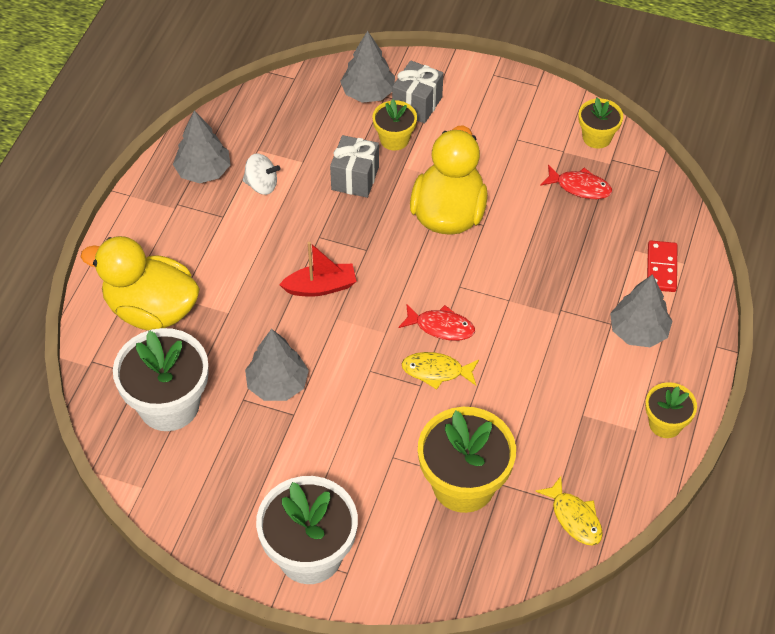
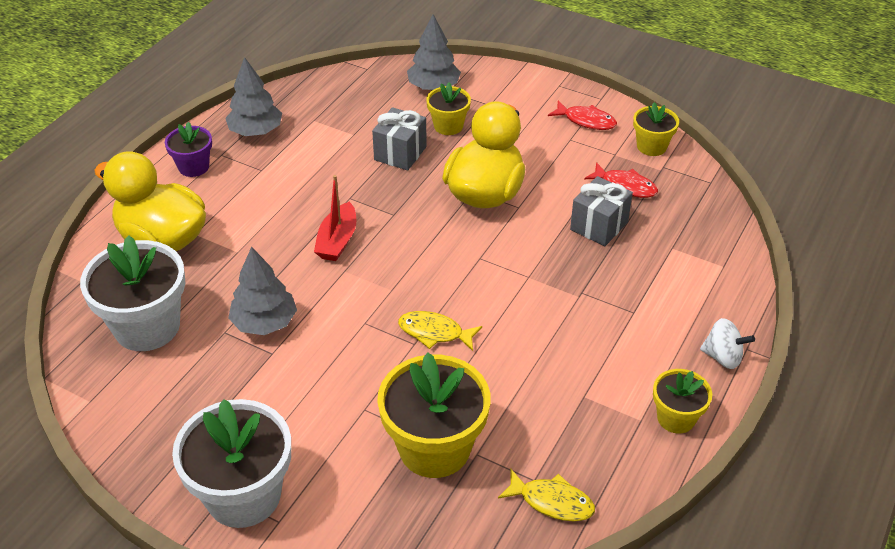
camera: 10 degrees right, 10 degrees down
(154, 222) = (193, 167): none -> purple flower pot
(261, 185) = (307, 148): white spinning top -> white spinning top (722, 357)
(320, 287) = (337, 241): red boat -> red boat turned 105 degrees clockwise
(417, 104) = (478, 100): grey gift -> grey gift (599, 226)
(441, 327) = (450, 292): red fish -> red fish (586, 121)
(574, 517) = (552, 501): yellow fish -> yellow fish turned 45 degrees counterclockwise
(638, 331) = (662, 323): grey tree -> none
(661, 268) = (698, 267): red domino -> none

